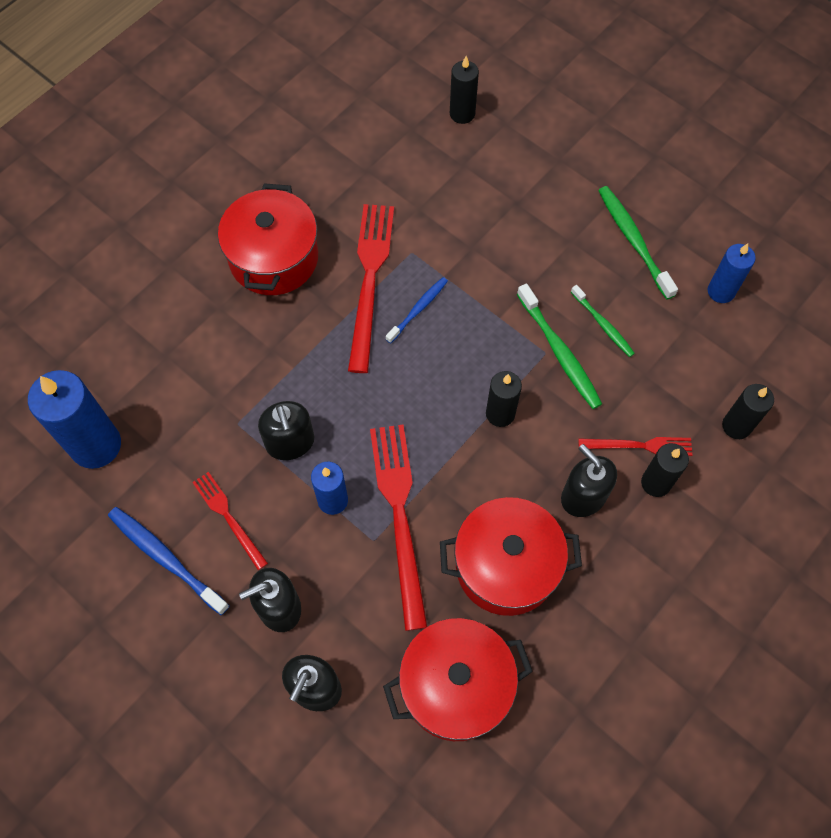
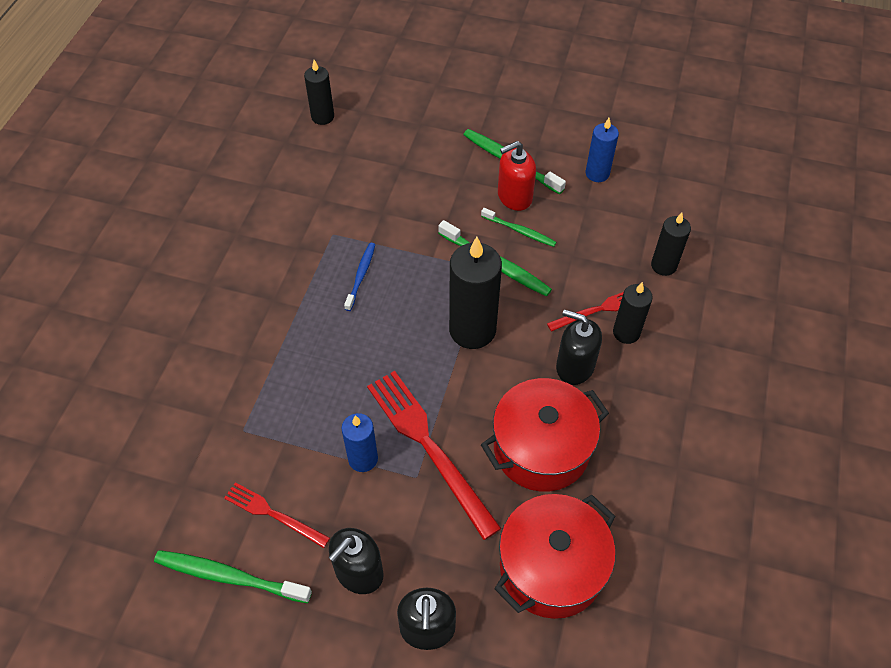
camera: 25 degrees left, 10 degrees down
(96, 445) = (113, 504): blue candle -> none
(165, 558) = (229, 576): blue toothbrush -> green toothbrush
(274, 258) = (212, 282): red pot -> none
(290, 442) = (300, 426): black soap dispenser -> none
(369, 279) = (307, 268): red fork -> none
(500, 414) = (472, 330): black candle -> black candle, size x1.72
(617, 283) = (514, 197): none -> red soap dispenser

